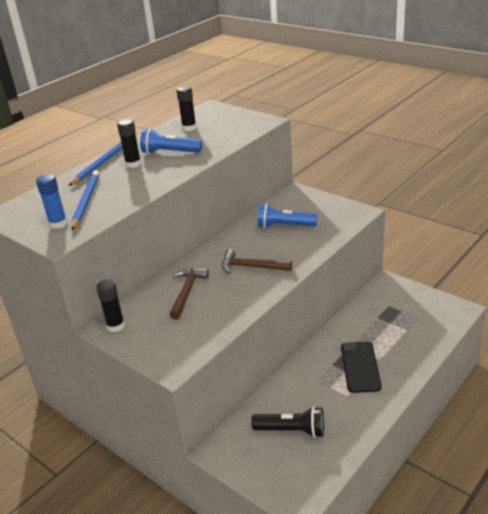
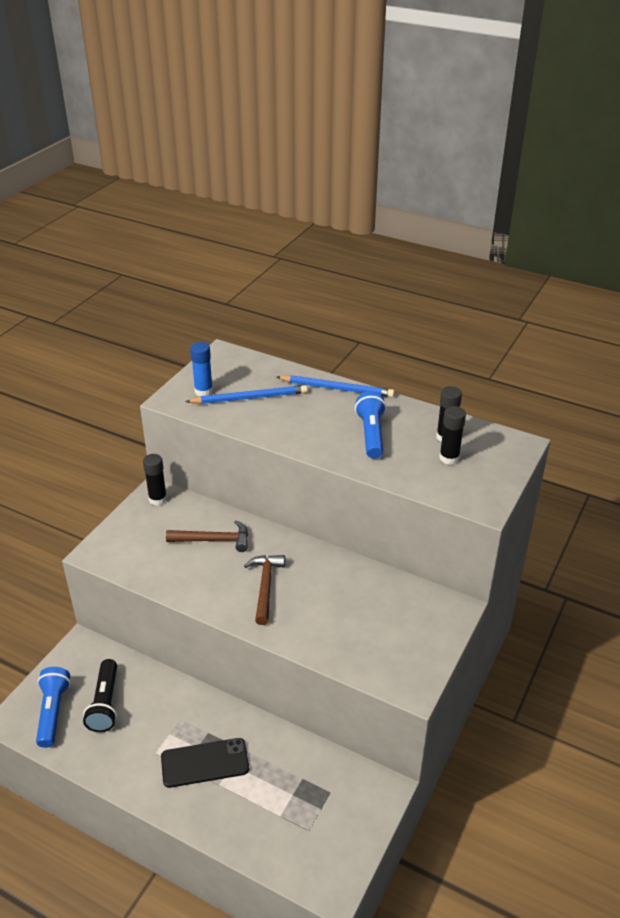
camera: 75 degrees right, 5 degrees up
(133, 164) = (337, 412): black glue stick -> black glue stick (449, 458)
(284, 226) = (361, 607): blue flashlight -> blue flashlight (53, 712)

